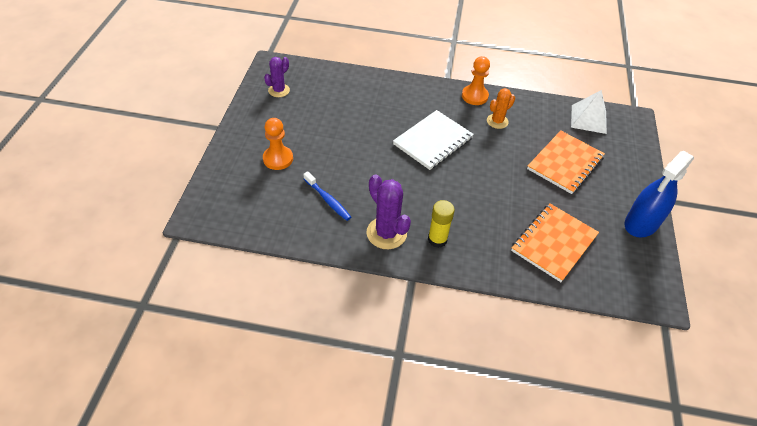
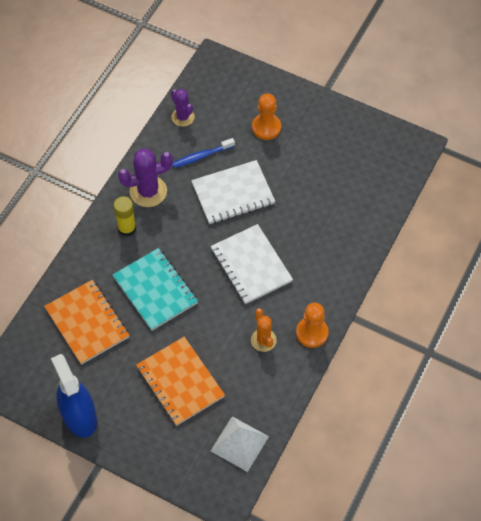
camera: 110 degrees right, 10 degrees up
(279, 90) = (369, 145): purple cactus -> purple cactus (183, 117)
(363, 167) = (233, 193): none -> white notebook
(492, 200) = (155, 290): none -> turquoise notebook

